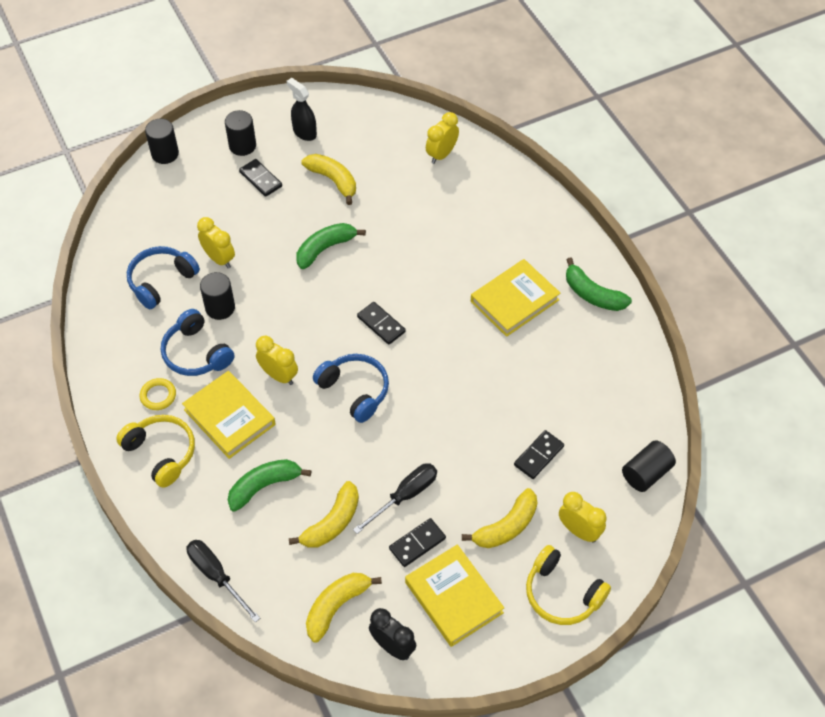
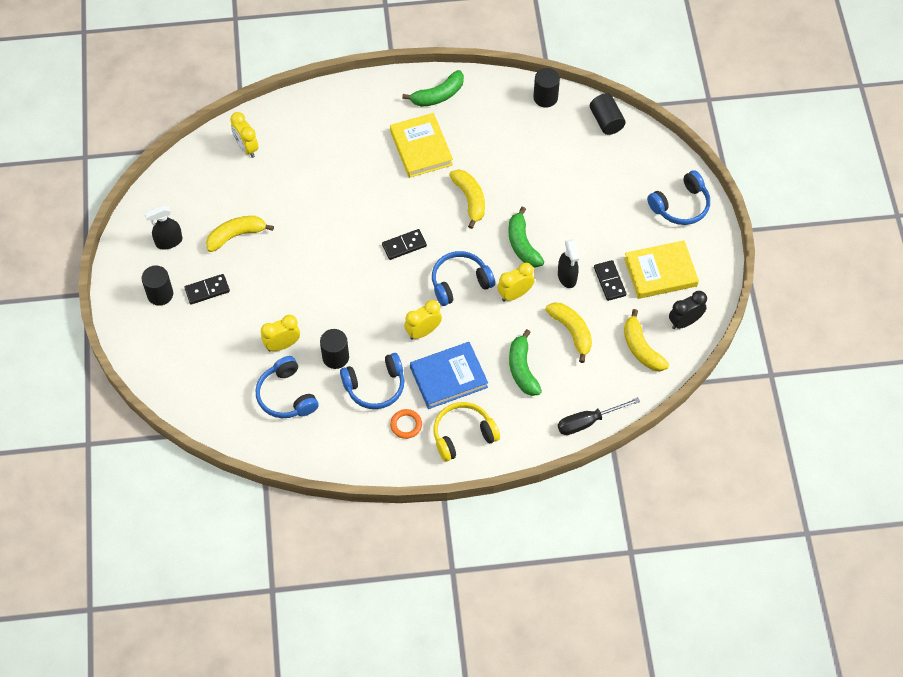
camera: 70 degrees left, 5 degrees up
(158, 396) = (406, 425): yellow ring -> orange ring
(165, 154) = (138, 359): black cylinder -> black cylinder (545, 97)
(229, 417) = (448, 377): yellow book -> blue book
(325, 249) = (308, 263): green banana -> green banana (522, 244)
(405, 496) = (567, 277): black screwdriver -> black spray bottle
(506, 526) = (616, 221): yellow banana -> yellow banana (470, 200)
(539, 456) = (566, 181): black domino -> none
(562, 594) = (681, 206): yellow headphones -> blue headphones
(579, 531) = (636, 178): yellow clock -> yellow clock (515, 294)

